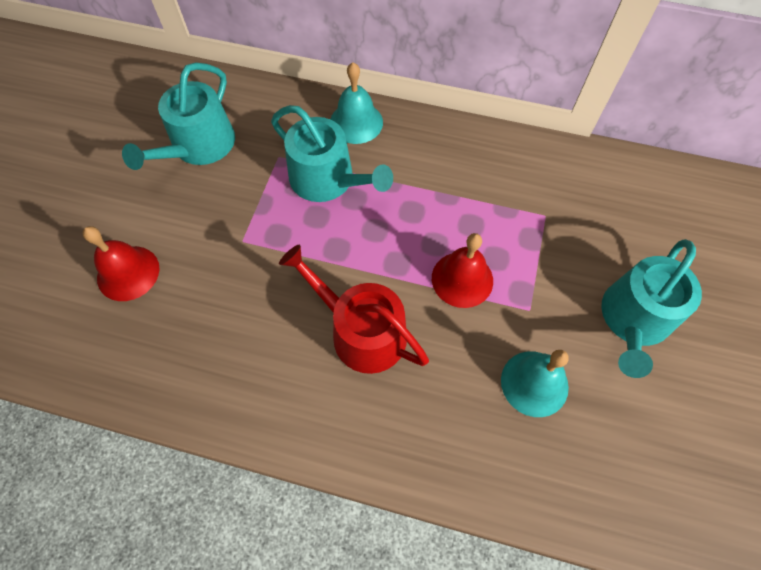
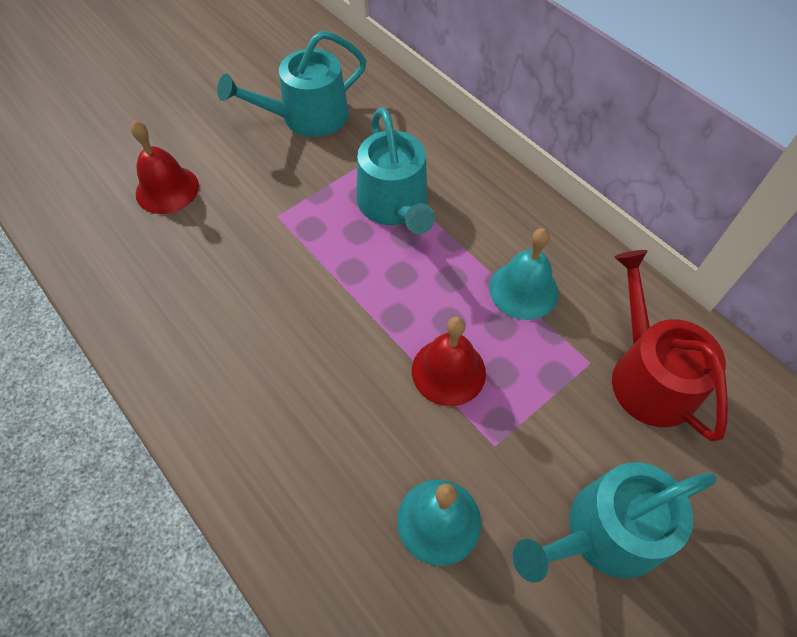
camera: 35 degrees right, 5 degrees down
(356, 122) = (464, 167): turquoise bell -> turquoise bell (523, 290)
(361, 331) = (312, 358): red watering can -> red watering can (648, 375)

